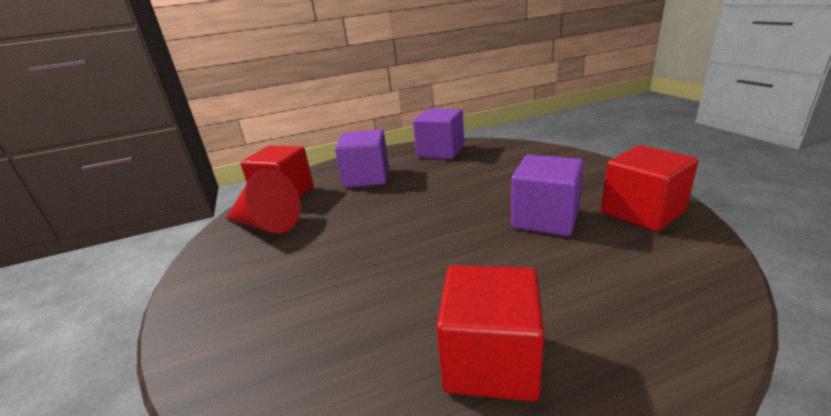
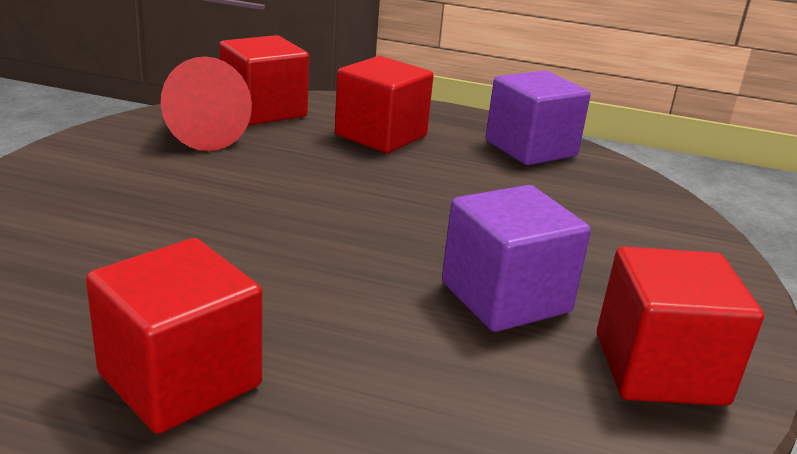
camera: 30 degrees right, 0 degrees up
(366, 177) = (381, 135): purple cube -> red cube

